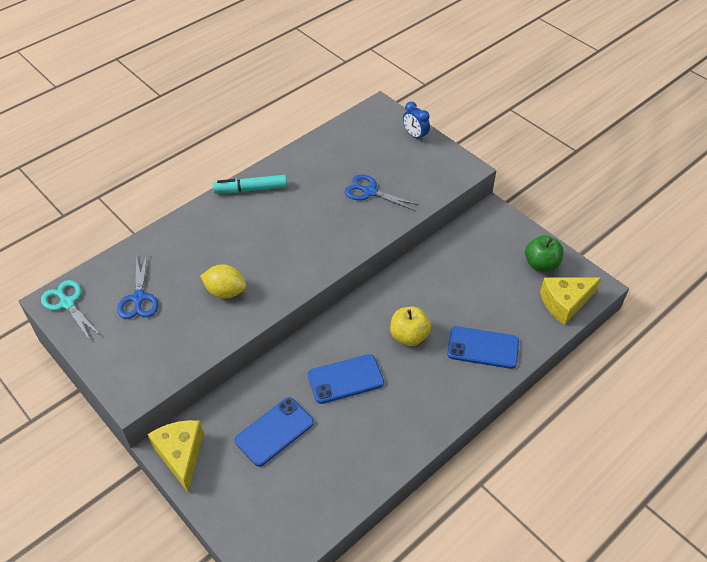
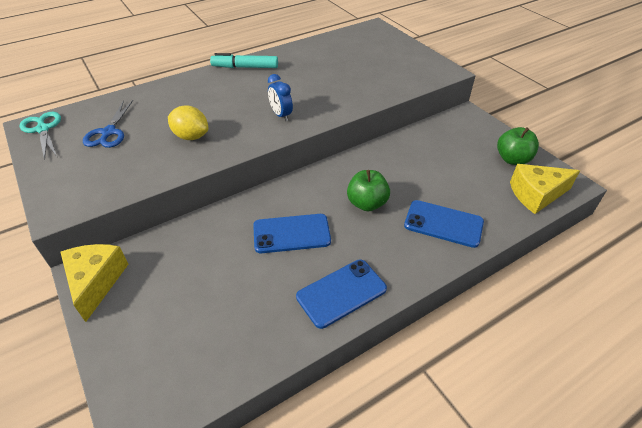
camera: 10 degrees right, 5 degrees down
(274, 431) = (201, 273): blue phone -> blue phone (341, 293)
(370, 192) = (352, 78): blue scissors -> none
(409, 336) = (367, 203): yellow apple -> green apple
(415, 136) = (403, 46): blue clock -> blue clock (281, 115)

